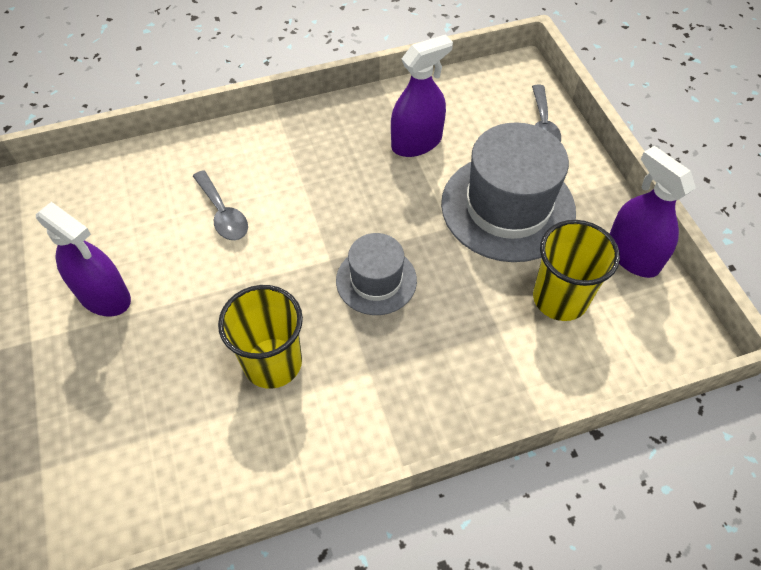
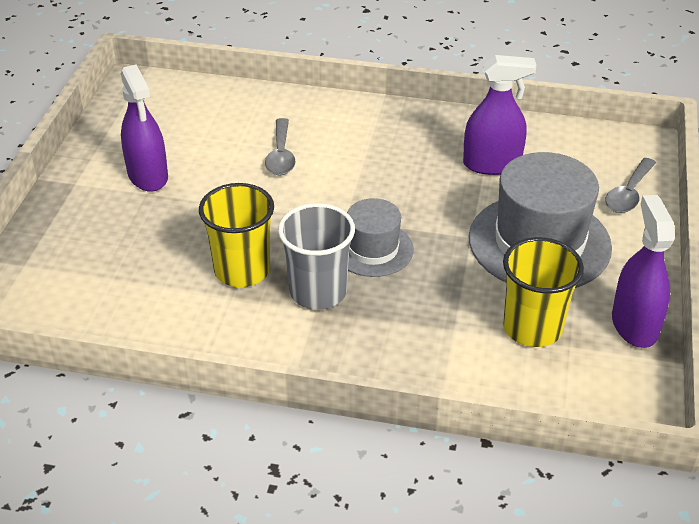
camera: 30 degrees right, 15 degrees down
(359, 352) = (318, 292): none -> grey cup

